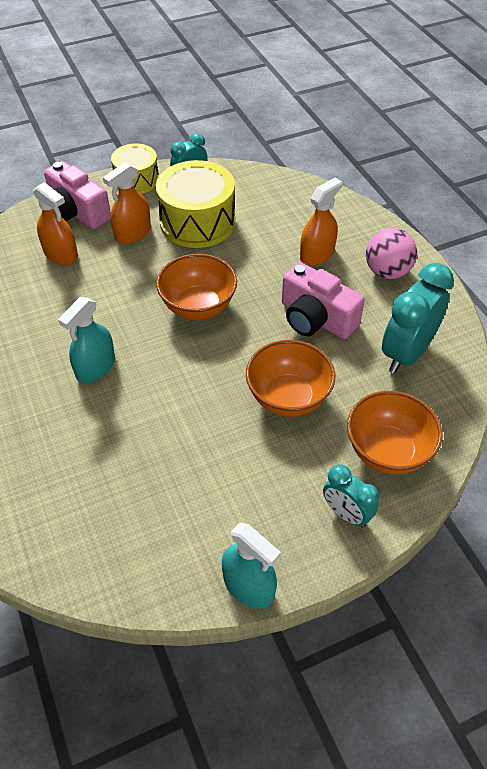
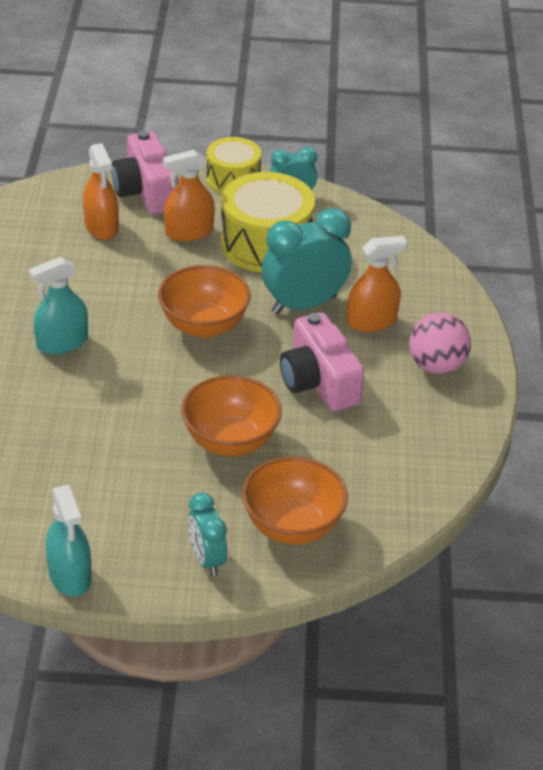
camera: 25 degrees right, 10 degrees down
(406, 353) = (389, 450): turquoise clock -> turquoise clock (304, 305)

